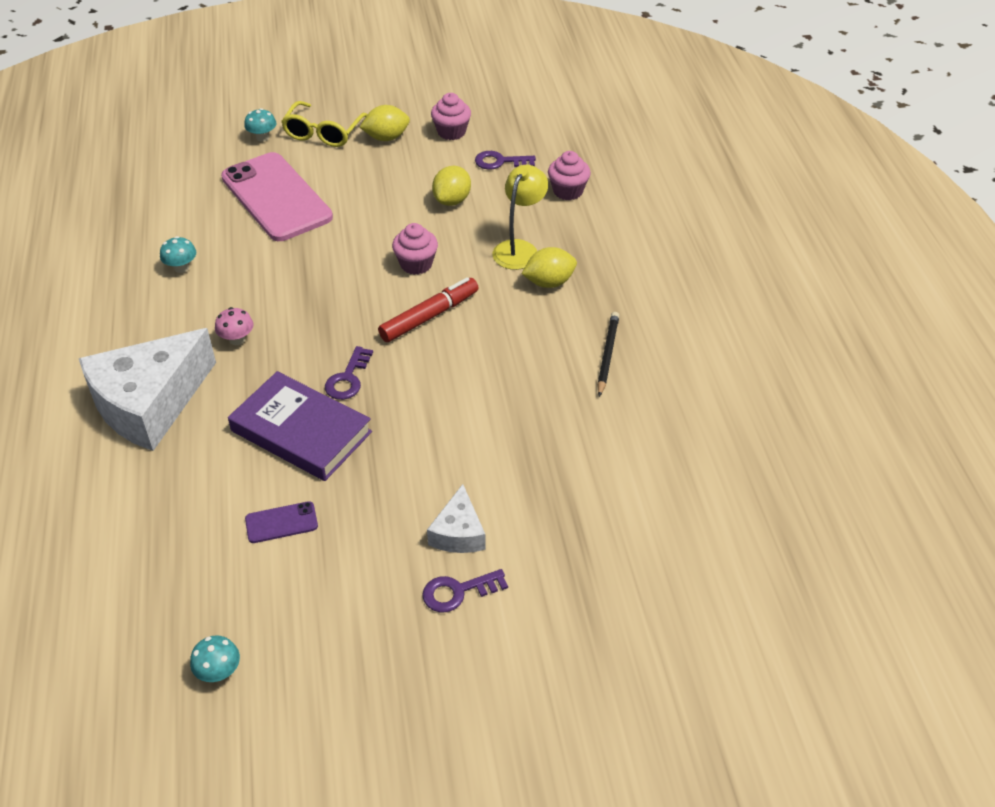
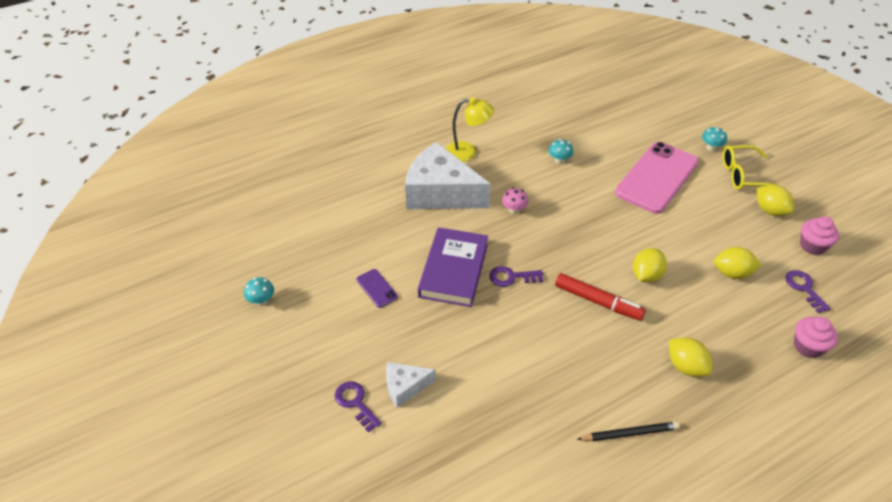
camera: 70 degrees right, 0 degrees up
(416, 264) = (646, 275): pink cupcake -> yellow lemon
(519, 249) = (710, 334): yellow lamp -> yellow lamp (468, 152)

